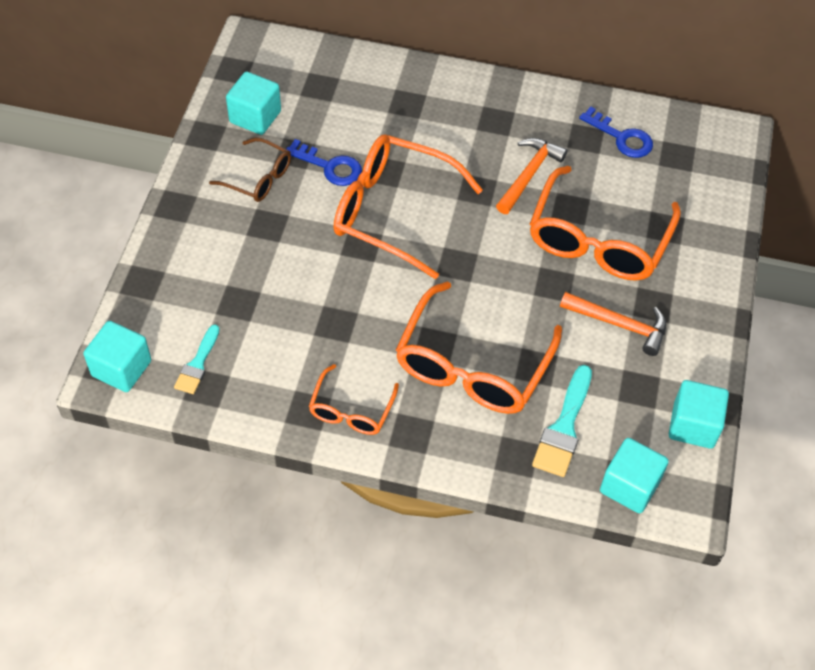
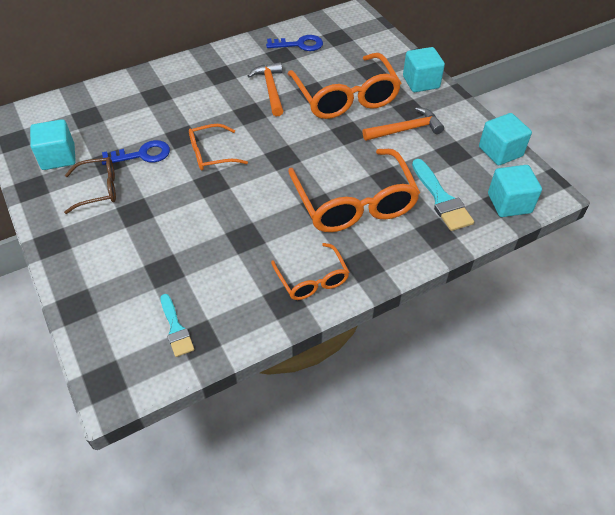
camera: 40 degrees left, 5 degrees down
(121, 368) = (119, 374): turquoise cube -> turquoise cube (421, 82)
(392, 211) = (211, 154): orange glasses -> orange glasses, size x0.53

